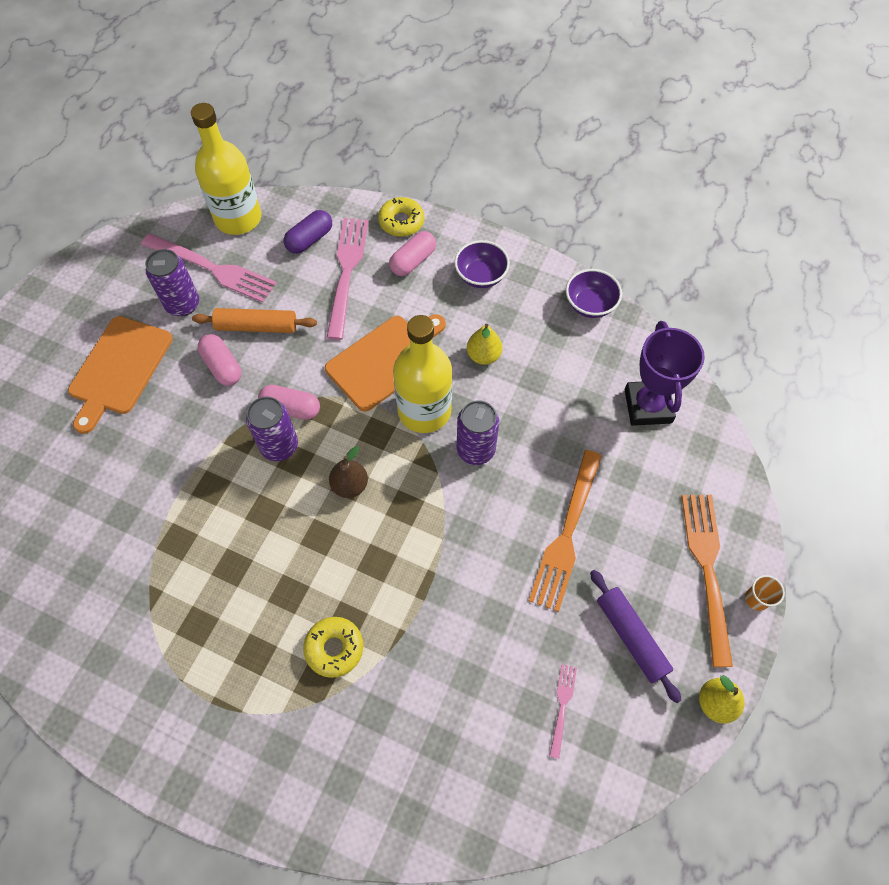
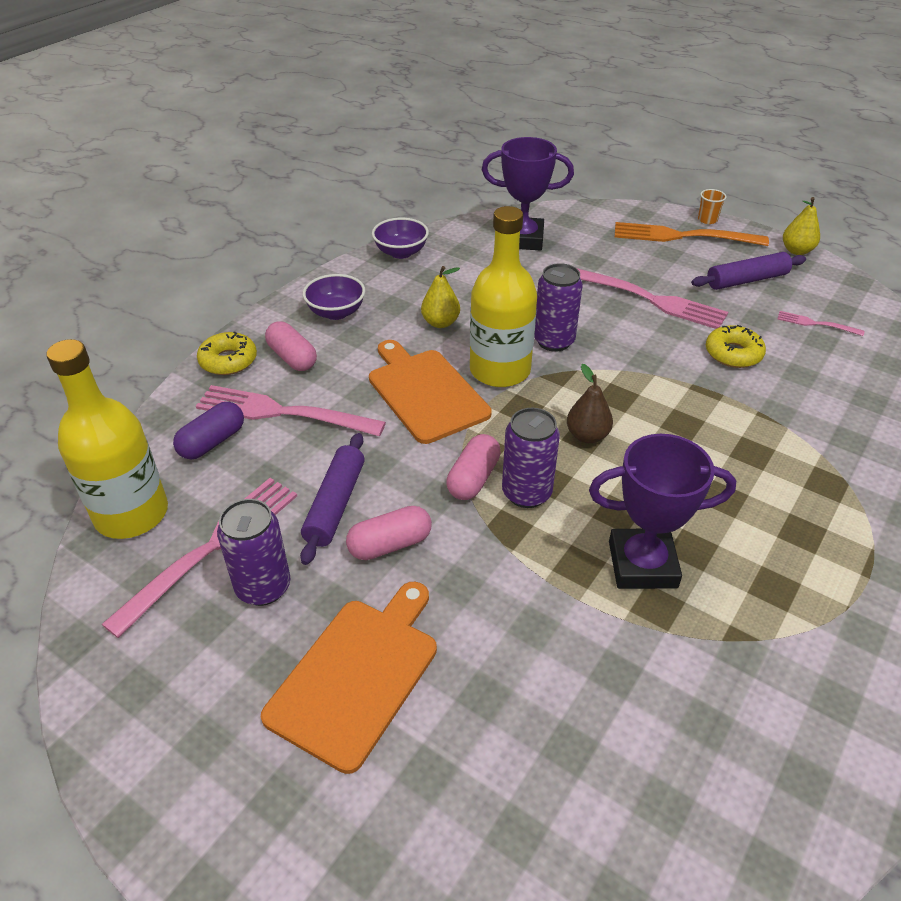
camera: 80 degrees left, 20 degrees down
(119, 369) = (357, 675): orange cutting board -> orange cutting board turned 90 degrees counterclockwise
(214, 530) = (642, 564): none -> purple trophy
(256, 326) = (335, 504): orange rolling pin -> purple rolling pin
(310, 239) = (212, 442): purple capsule -> purple capsule turned 75 degrees clockwise
(334, 648) = (785, 464): yellow donut -> yellow donut (733, 354)
(566, 534) = (650, 299): orange fork -> pink fork

